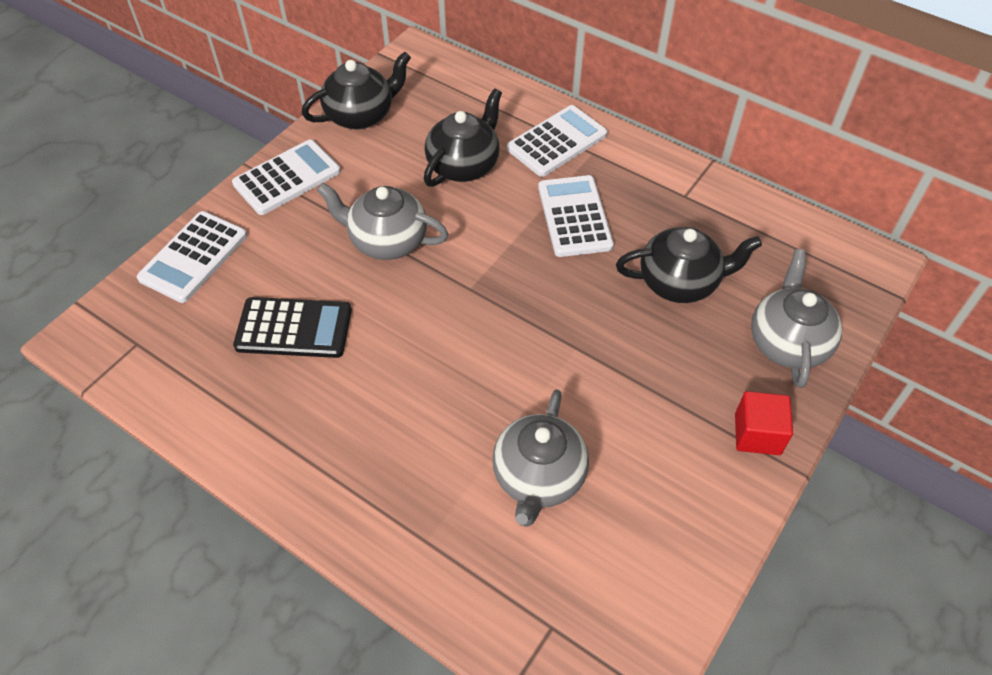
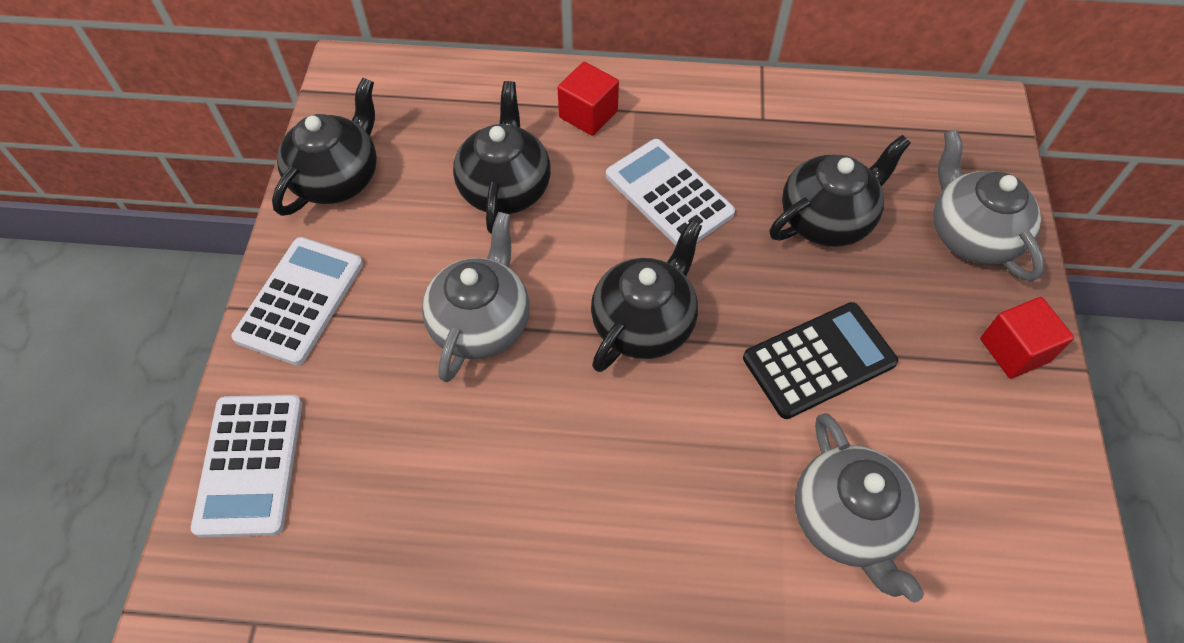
camera: 30 degrees left, 5 degrees up
(294, 328) = (447, 492): black calculator -> black calculator (819, 360)
(387, 241) = (481, 323): grey teapot -> grey teapot turned 120 degrees clockwise
(494, 289) = (644, 323): none -> black teapot
(557, 142) = (588, 114): white calculator -> red cube

